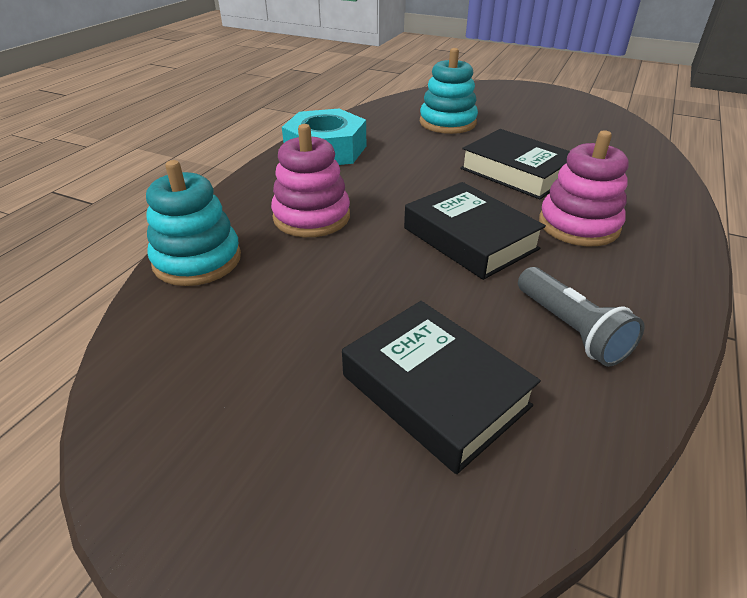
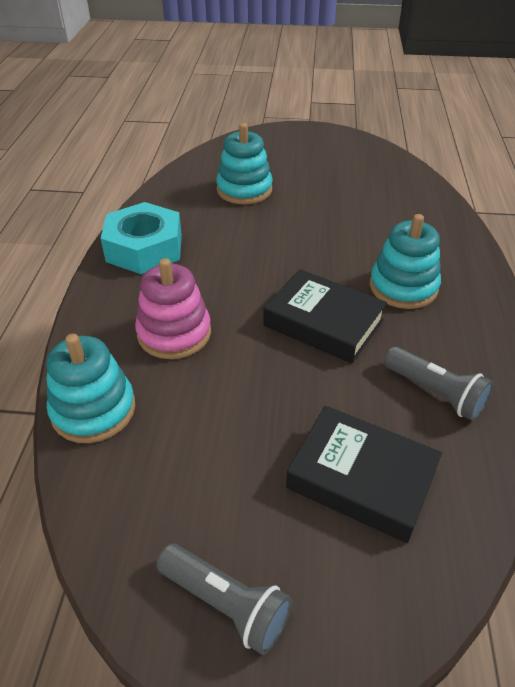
camera: 20 degrees left, 5 degrees up
(209, 469) = (226, 604): none -> grey flashlight
(516, 172) = (331, 239): black book -> none
(578, 225) = (403, 287): pink stacking toy -> turquoise stacking toy

